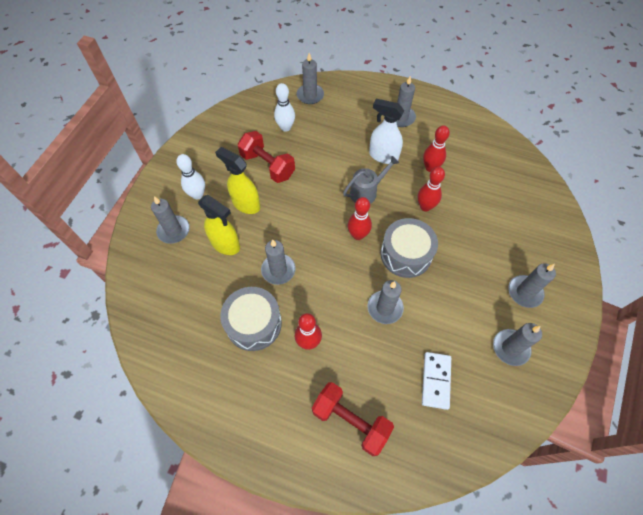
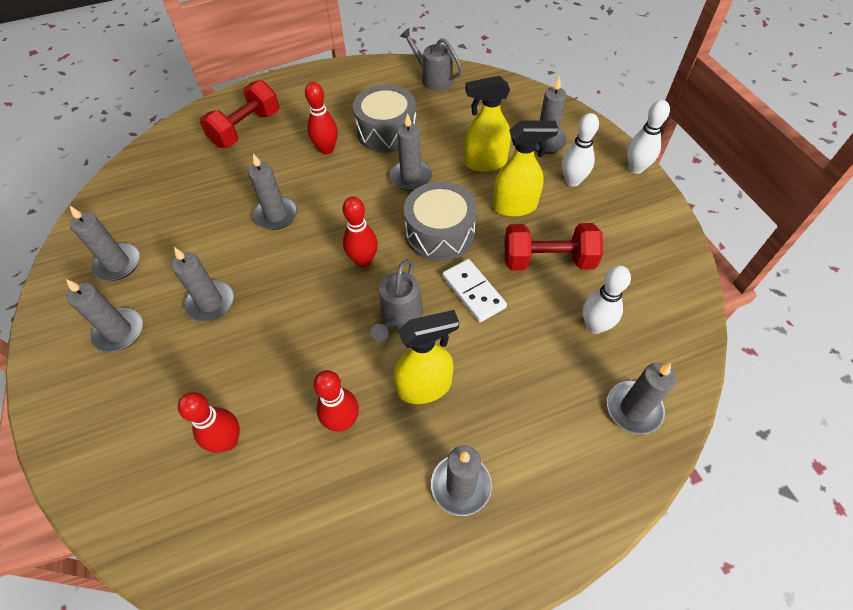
camera: 140 degrees right, 5 degrees down
(157, 176) = (636, 168): none -> white bowling pin
(165, 352) = (433, 79): none -> grey watering can
(350, 421) = (246, 129): red dumbbell -> red dumbbell turned 45 degrees counterclockwise
(383, 156) = (425, 387): white spray bottle -> yellow spray bottle
(406, 254) = (291, 278): grey drum -> grey drum (440, 233)
(425, 206) = (308, 353): red bowling pin -> red bowling pin (228, 441)
(435, 380) = (186, 193): white domino -> white domino (473, 292)
(461, 272) = (211, 303): none -> grey candle

